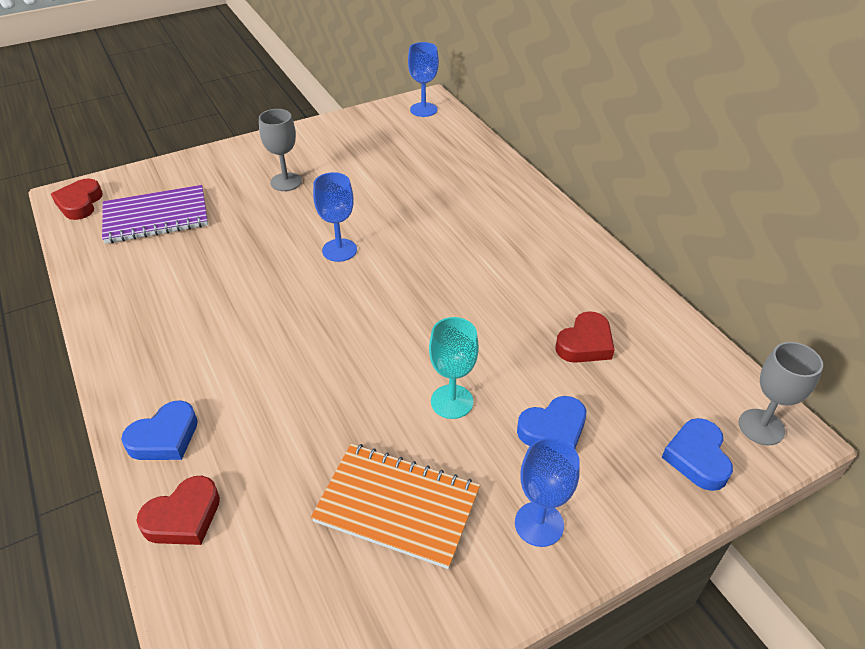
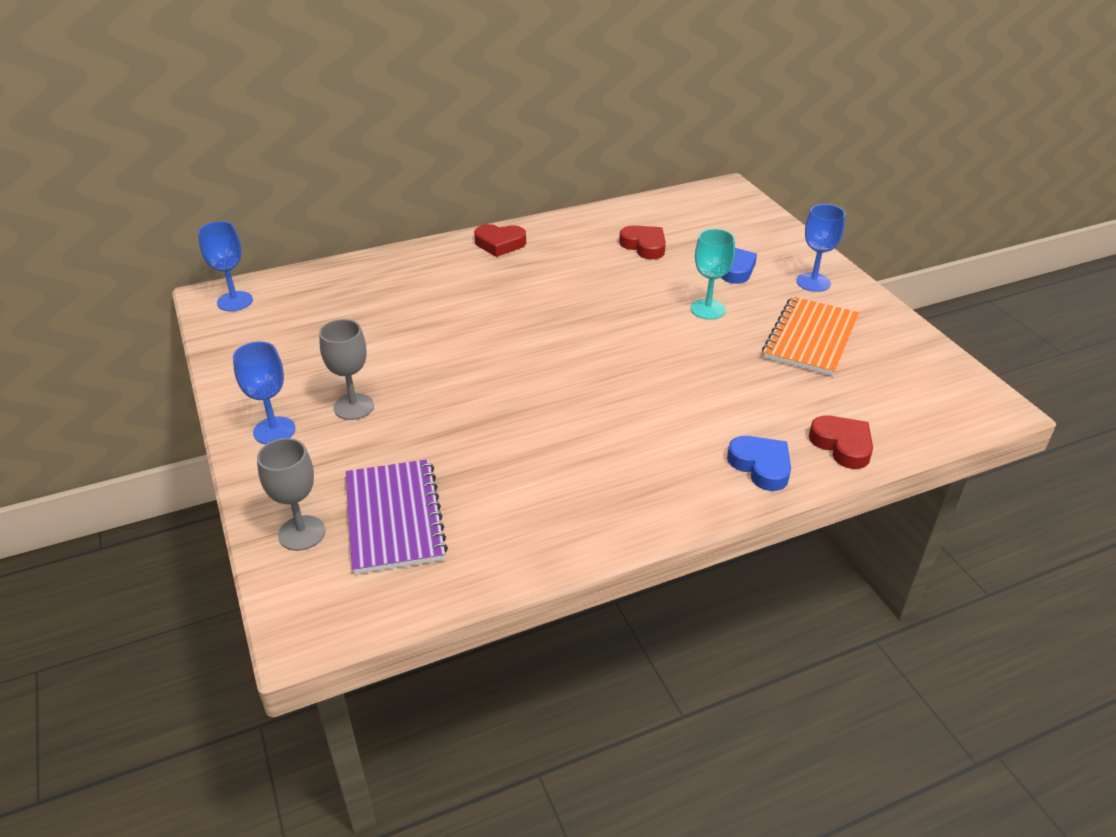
camera: 85 degrees left, 5 degrees down
(80, 203) = (332, 608): red heart -> red heart (499, 244)
(339, 250) = (500, 365): blue goblet -> blue goblet (274, 430)
(697, 458) = (750, 220): blue heart -> none
(761, 427) = (722, 196): grey goblet -> grey goblet (301, 533)

